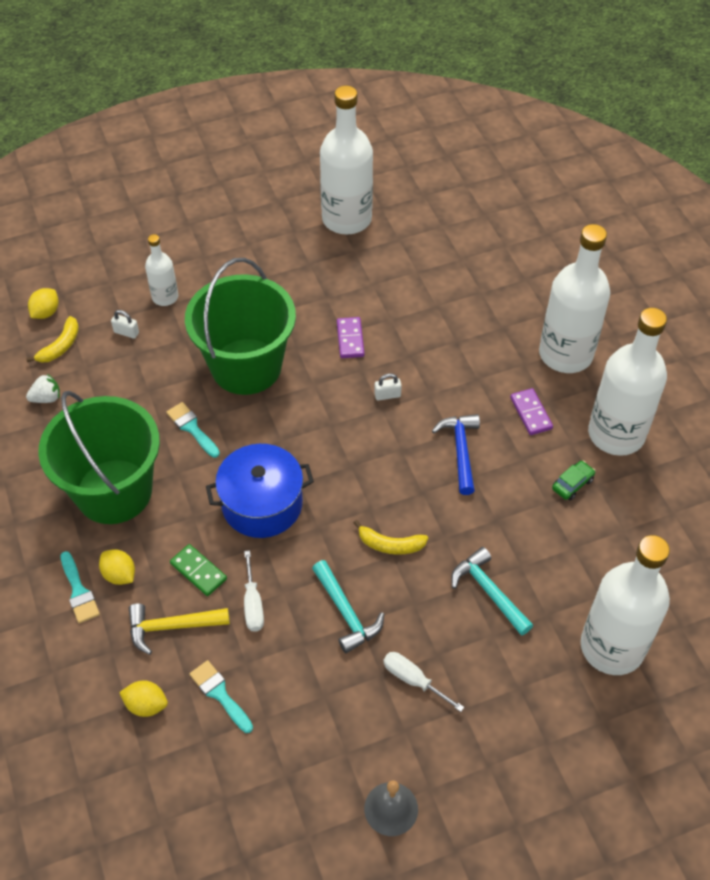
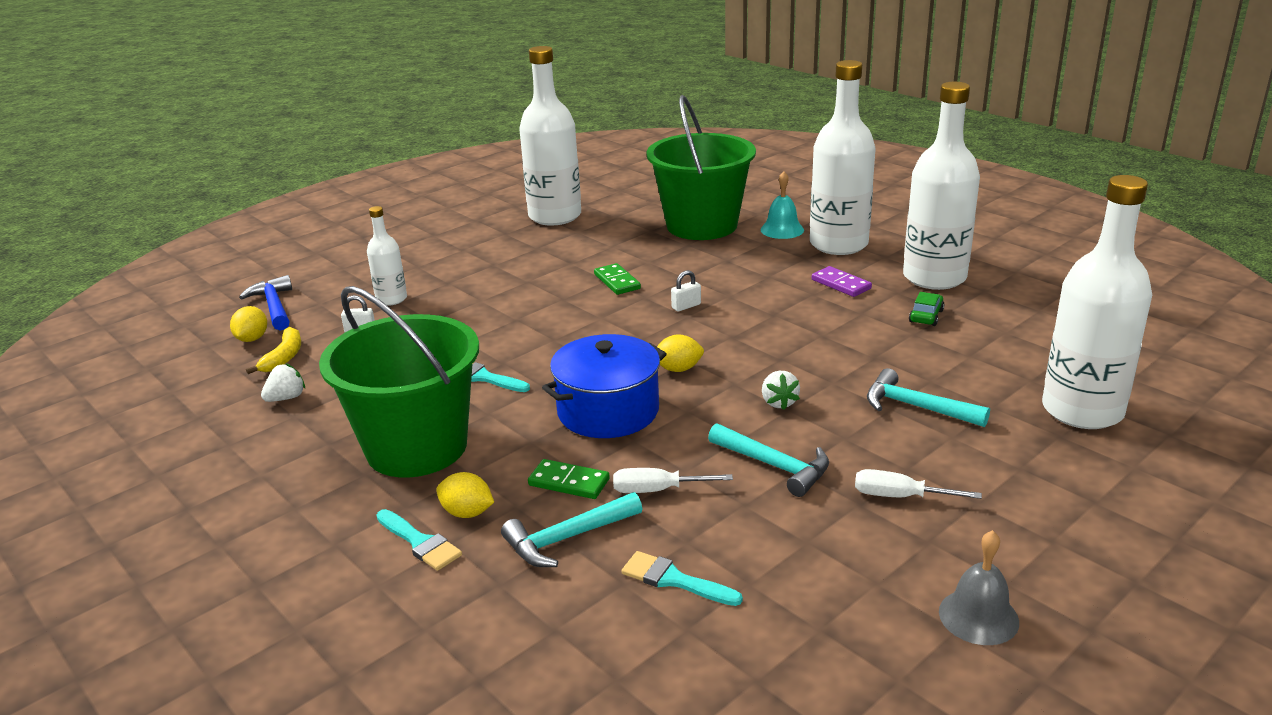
camera: 20 degrees left, 25 degrees down
(146, 705) = (582, 621): yellow lemon -> yellow lemon (678, 369)
(172, 627) = (567, 538): yellow hammer -> turquoise hammer
(246, 366) = (517, 322): green bucket -> green bucket (702, 225)
(253, 604) = (657, 490): white screwdriver -> white screwdriver turned 120 degrees clockwise
(350, 339) = (617, 281): purple domino -> green domino
(390, 544) = (779, 402): yellow banana -> white strawberry
(460, 451) = (794, 322): blue hammer -> blue hammer (274, 306)
(530, 313) = (782, 230): none -> turquoise bell

